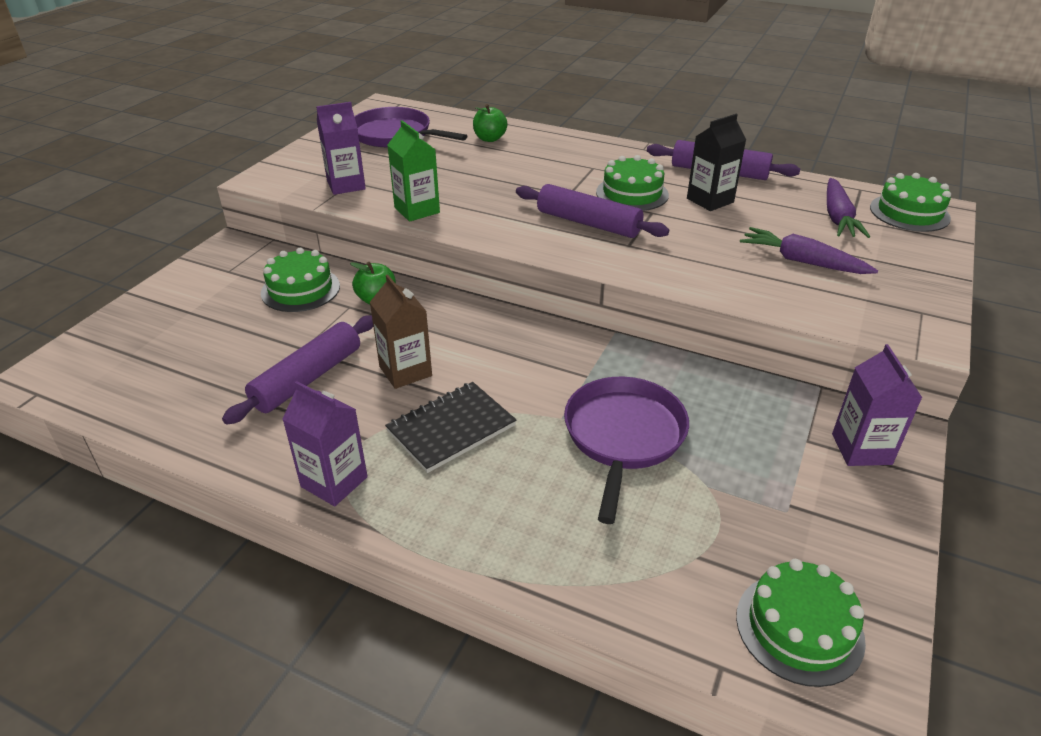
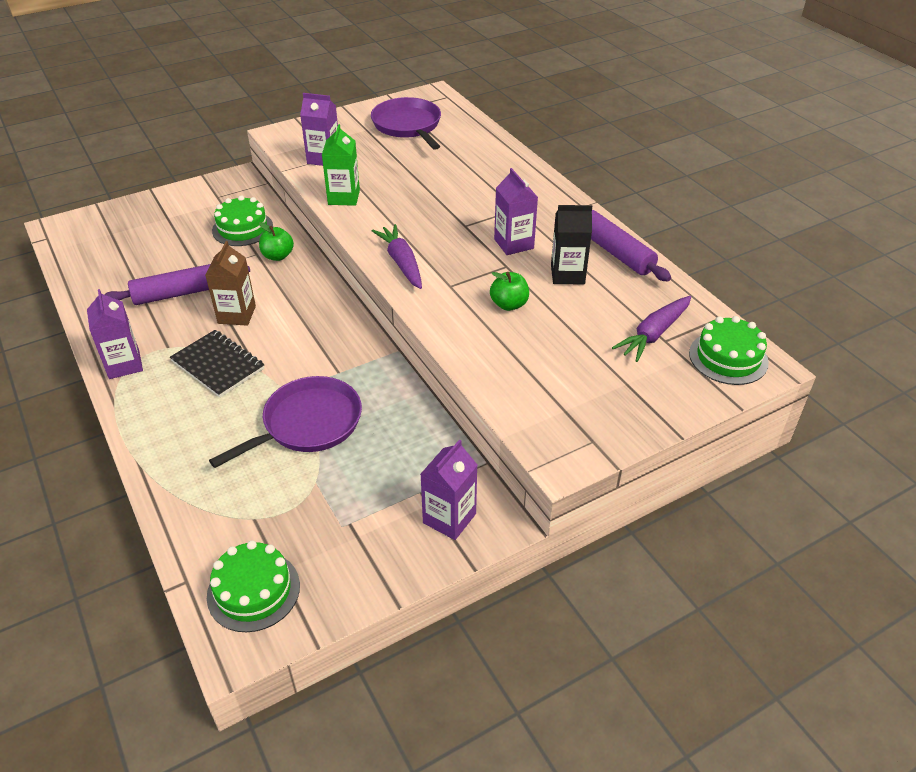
camera: 35 degrees right, 5 degrees up
(451, 428) = (218, 365): black notebook -> black notebook turned 45 degrees clockwise
(490, 139) = (472, 153): green apple -> green apple (509, 304)
(588, 223) = (446, 256): purple rolling pin -> none
(632, 193) = (513, 244): green cake -> purple carton
(802, 261) = (562, 357): purple carrot -> purple carrot (401, 263)

